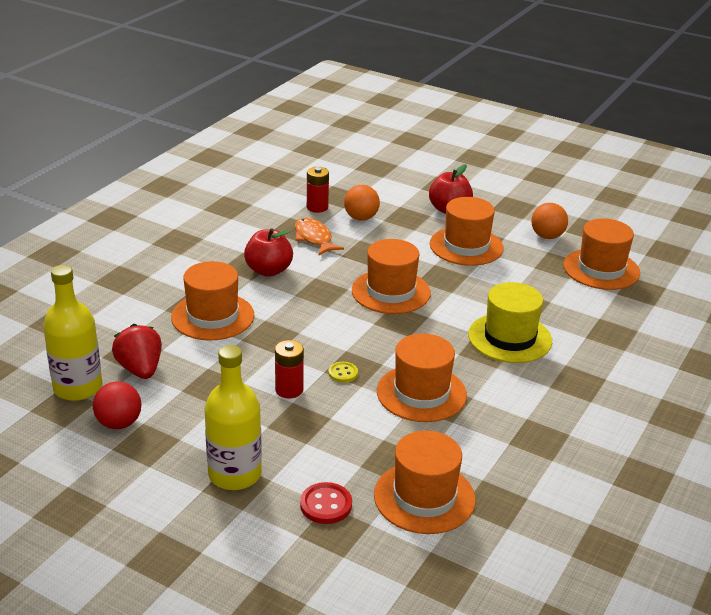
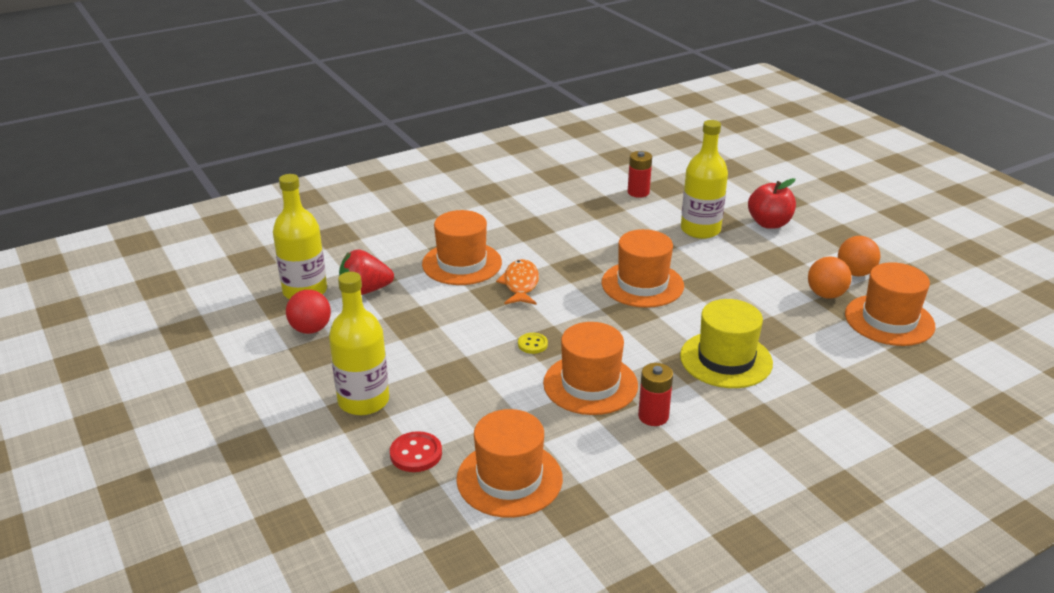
camera: 30 degrees right, 0 degrees up
(140, 369) = (365, 291): red strawberry -> red strawberry turned 105 degrees counterclockwise
(268, 270) = (544, 237): red apple -> none
(289, 390) = (472, 344): red battery -> red battery (653, 416)
(314, 238) = (611, 219): orange fish -> orange fish (520, 284)
(361, 218) = (672, 211): orange ball -> orange ball (826, 295)
(398, 229) = (700, 230): none -> yellow bottle
(466, 246) = (757, 261): orange hat -> none

